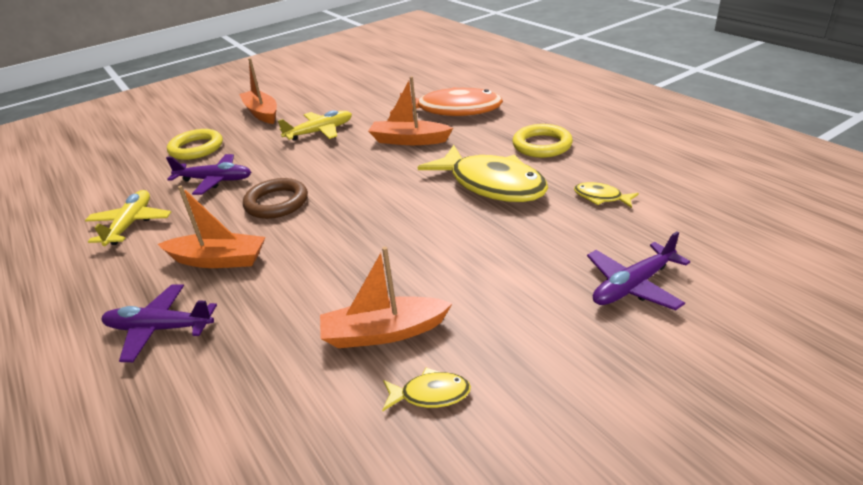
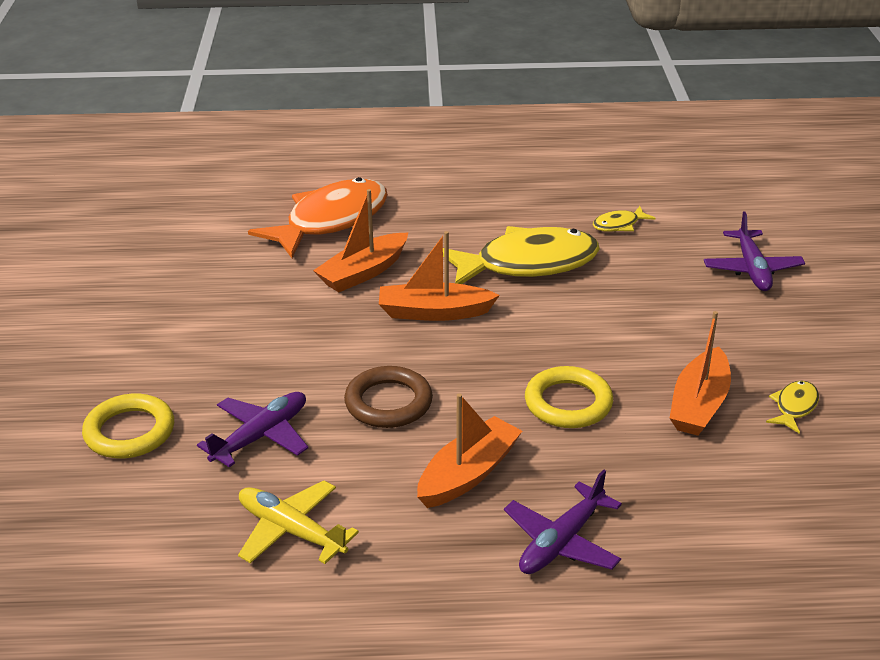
camera: 60 degrees left, 0 degrees up
(262, 113) = (98, 349): orange boat -> orange boat (434, 312)
(320, 132) = (241, 322): yellow plane -> none
(542, 145) = (489, 209): yellow ring -> yellow ring (568, 403)

